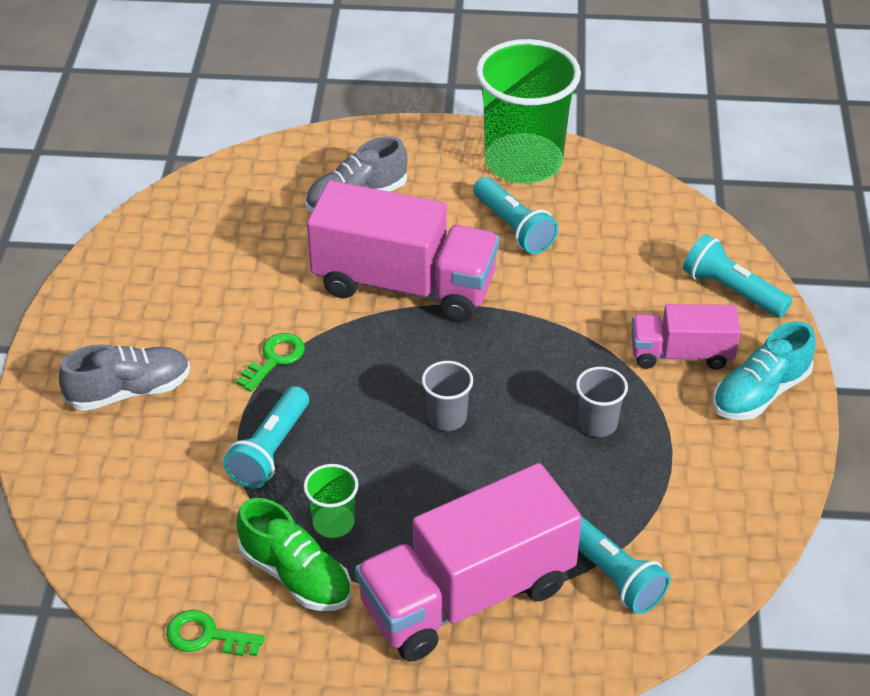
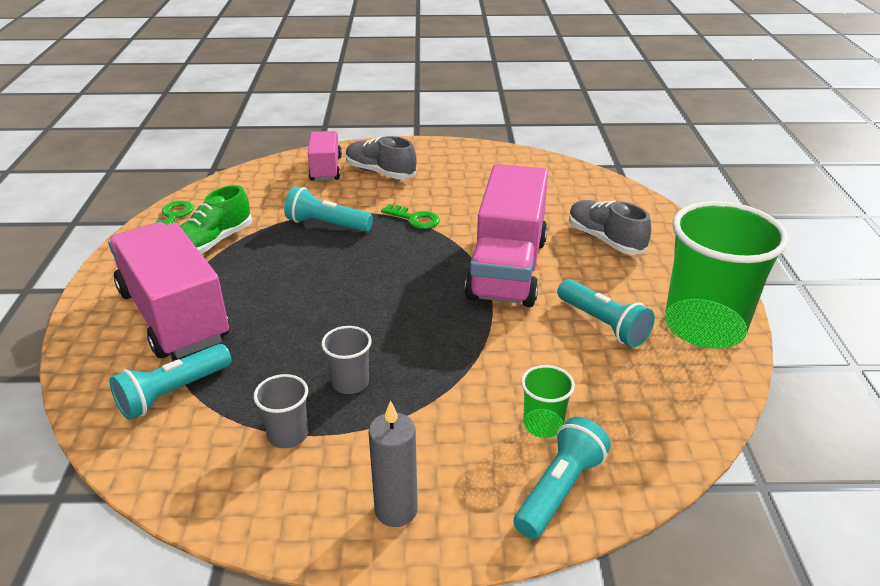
camera: 85 degrees right, 10 degrees down
(129, 391) = (380, 172): grey shoe -> grey shoe turned 150 degrees clockwise
(333, 522) = (256, 253): green cup -> green cup (543, 425)
(447, 417) = (357, 297): grey cup -> grey cup (288, 435)
(514, 227) = (603, 324): turquoise flashlight -> turquoise flashlight turned 90 degrees counterclockwise
(681, 354) = (449, 443): pink truck -> pink truck (326, 169)
(760, 393) = (396, 510): turquoise shoe -> grey candle

